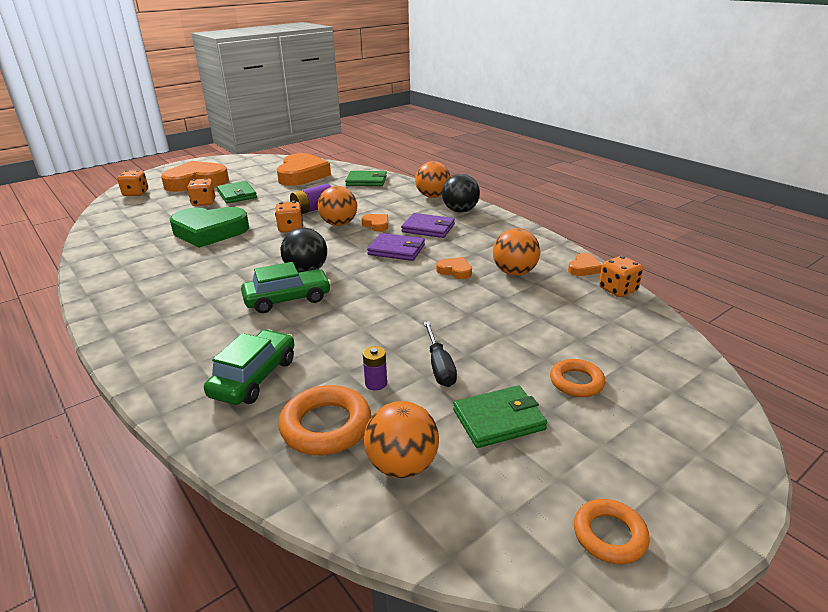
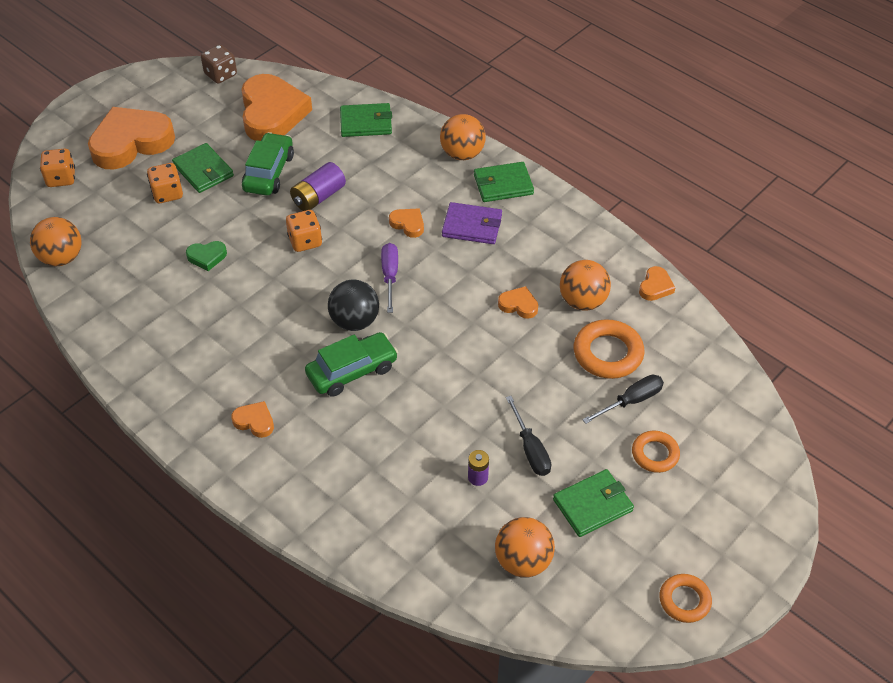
camera: 10 degrees left, 20 degrees up
(179, 324) = (254, 421): none -> orange heart
(209, 232) = (207, 257): green heart -> green heart, size x0.43
(254, 377) = (363, 483): green car -> green car (269, 172)
(277, 160) = (221, 75): none -> brown dice
(326, 426) = (449, 530): orange ring -> orange ring (608, 353)
(339, 224) = (361, 226): orange ball -> orange ball (61, 258)
(349, 249) = (390, 276): none -> purple screwdriver
(396, 250) = (445, 272): purple wallet -> none
(460, 211) = (503, 184): black ball -> green wallet
(553, 339) = (631, 401): none -> black screwdriver
(618, 290) = (691, 320): orange dice -> none

